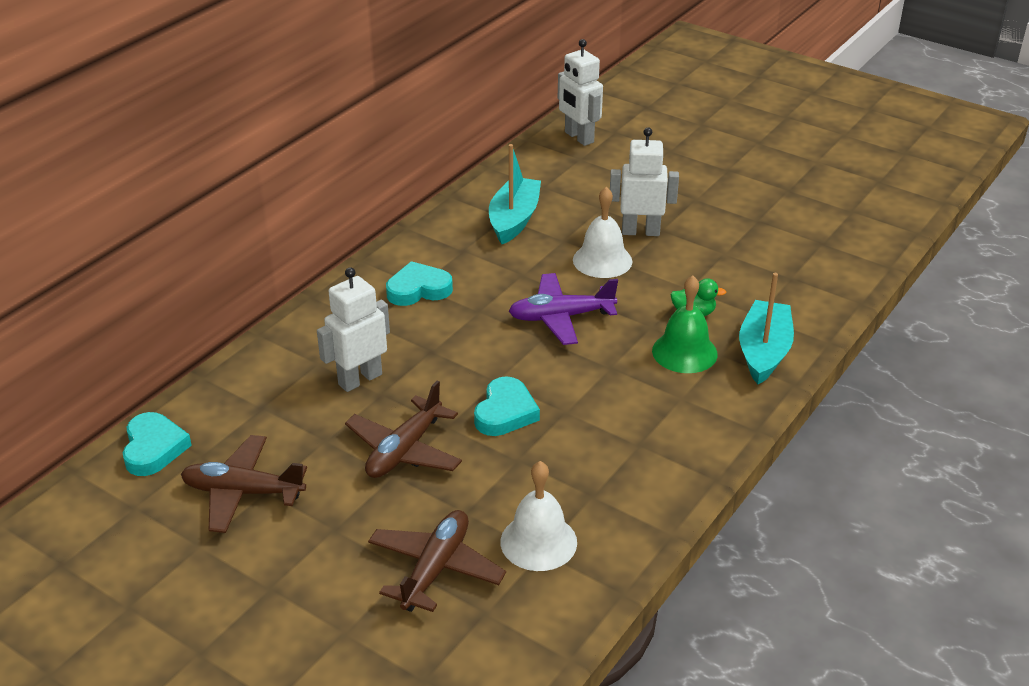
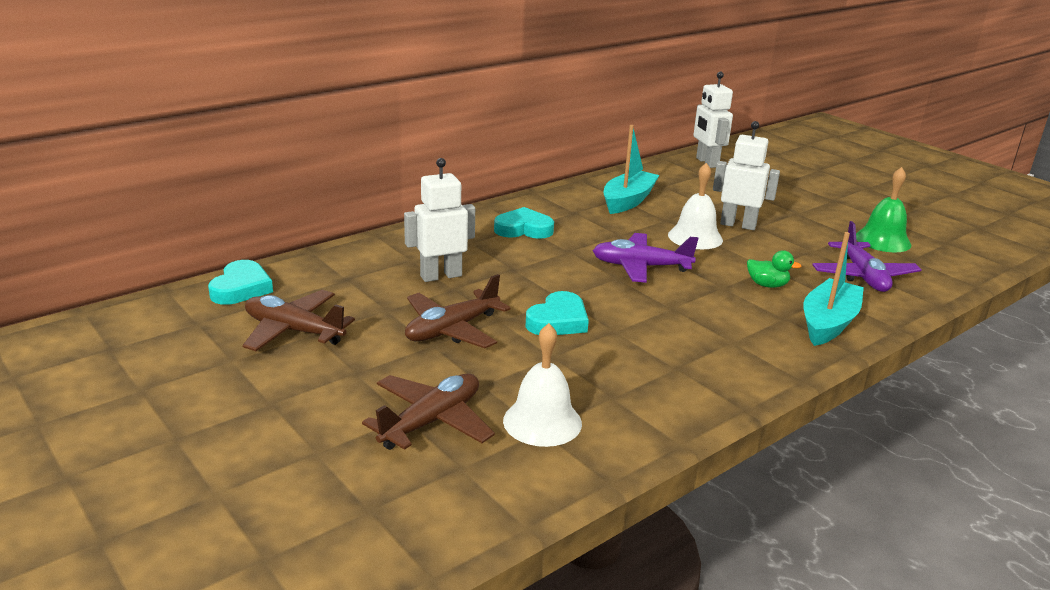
camera: 15 degrees right, 10 degrees down
(684, 352) = (748, 310): green bell -> green bell (882, 240)
(782, 279) = (863, 276): none -> purple plane

